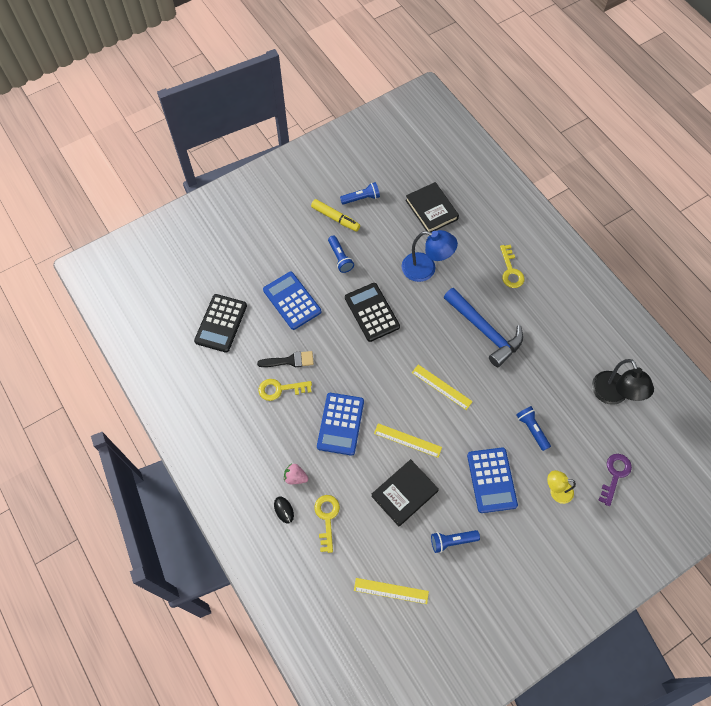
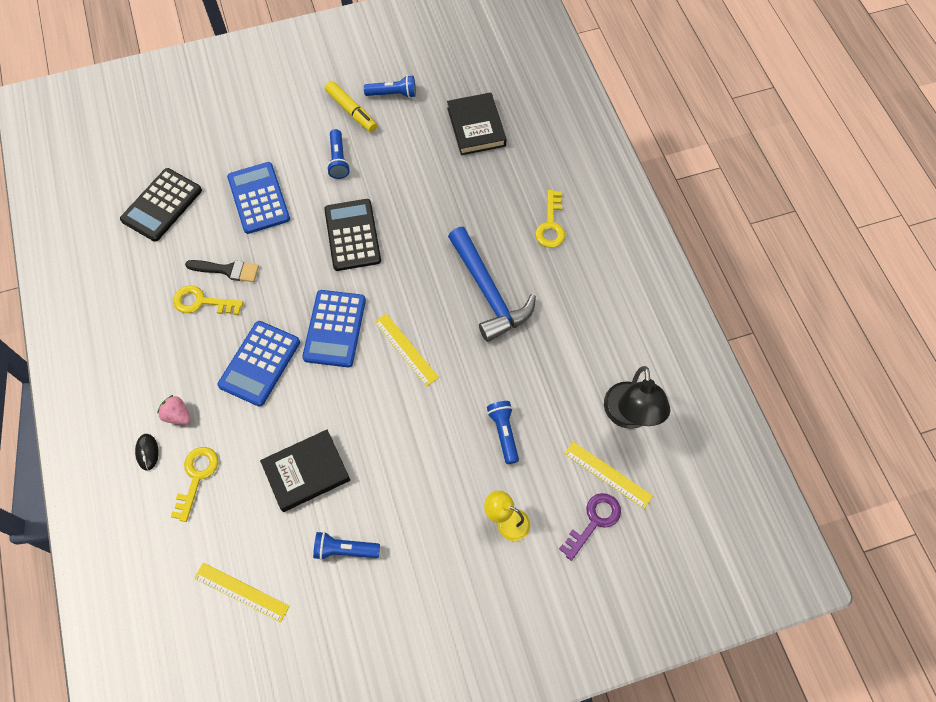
camera: 15 degrees right, 0 degrees up
(407, 440) = (336, 406): yellow ruler -> yellow ruler (607, 474)
(426, 269) = (441, 198): blue lamp -> none
(491, 480) = (426, 484): blue calculator -> blue calculator (335, 329)

